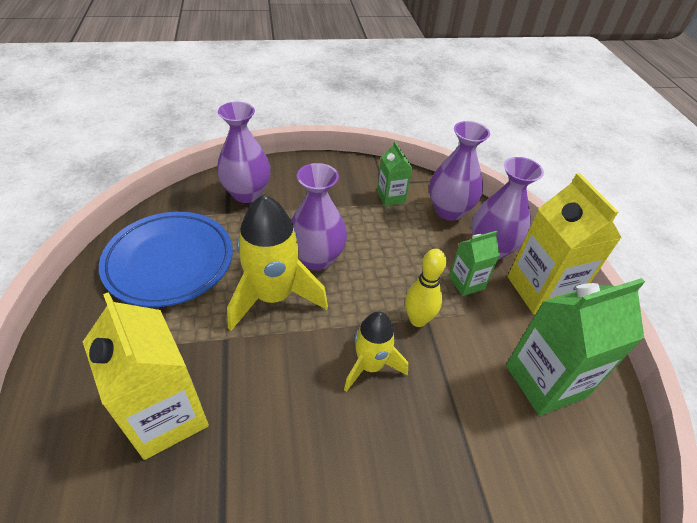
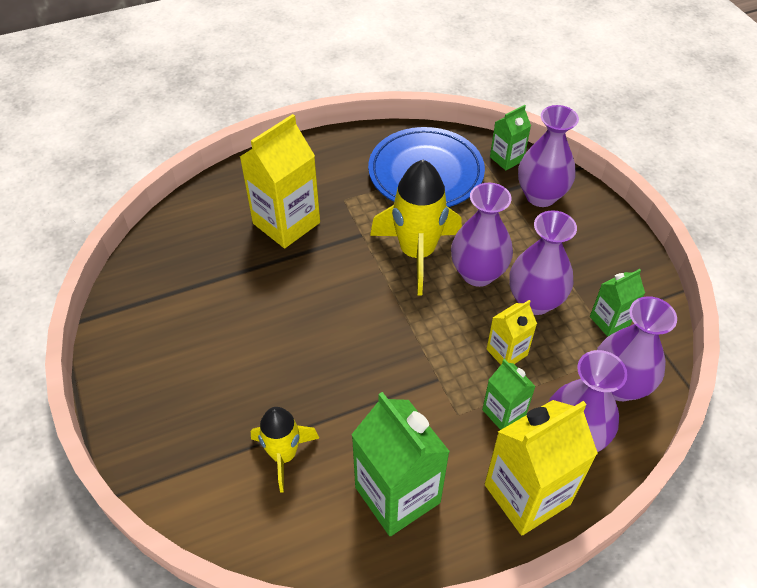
camera: 80 degrees right, 5 degrees up
(189, 201) = (506, 159): none -> green carton
(359, 231) = (535, 301): none -> purple vase
(370, 365) = (368, 340): yellow rocket -> yellow rocket (284, 455)
(407, 263) = (507, 352): none -> yellow carton
(418, 320) = (433, 371): yellow bowling pin -> none

